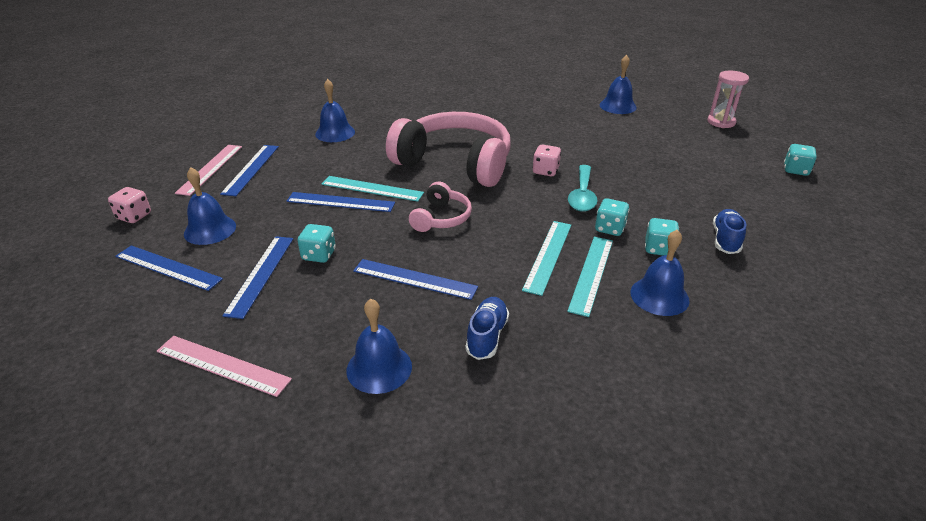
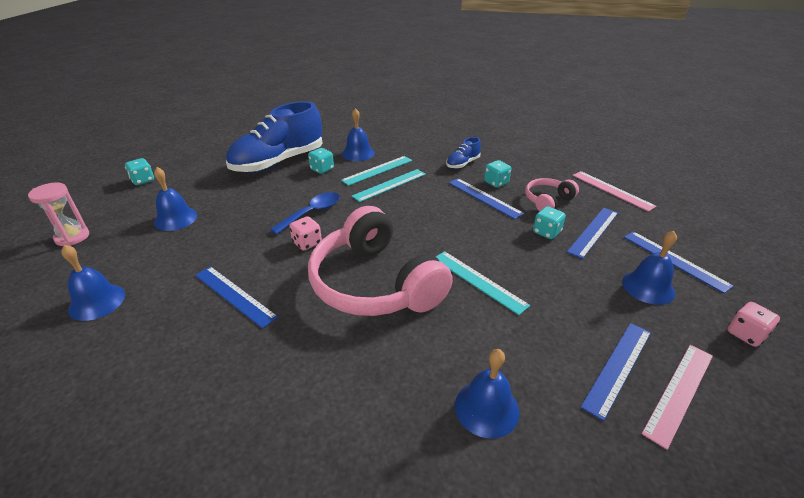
camera: 150 degrees left, 0 degrees up
(340, 202) = (515, 275): blue ruler -> blue ruler (235, 295)
(379, 368) = (525, 168): blue bell -> blue bell (175, 218)
(441, 218) = (436, 231): pink headphones -> pink headphones (547, 201)
(582, 195) = (312, 213): turquoise spoon -> blue spoon
(609, 228) = (330, 187): turquoise dice -> turquoise dice (496, 183)
(725, 240) = (278, 162): blue shoe -> blue shoe, size x2.29

